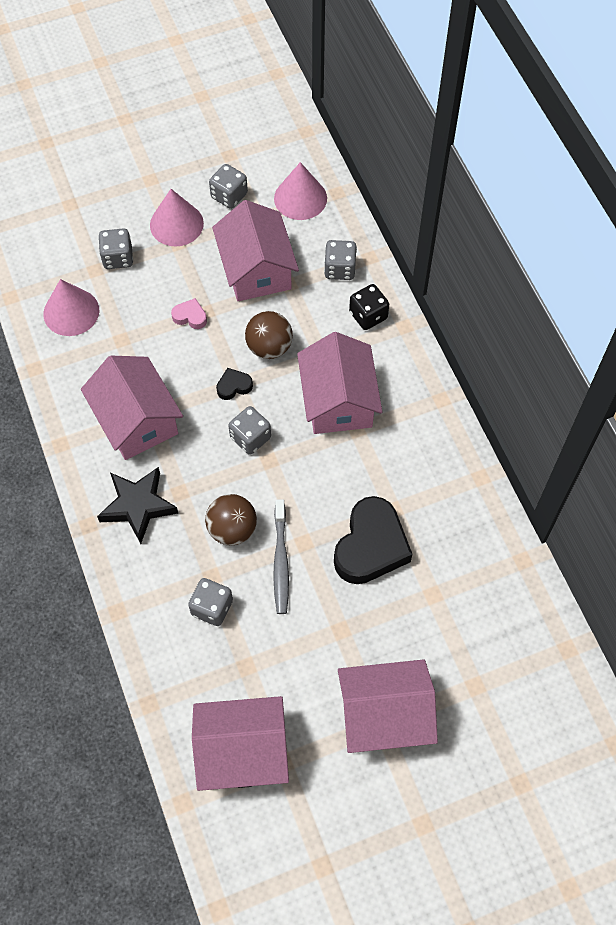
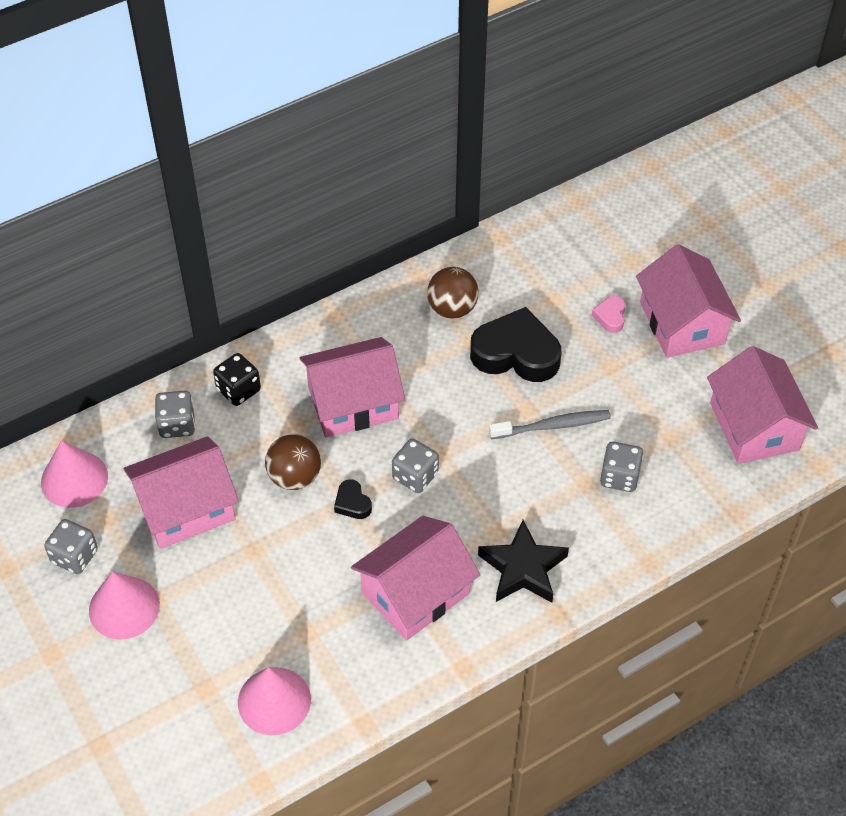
camera: 100 degrees left, 10 degrees down
(118, 258) = (184, 664): grey dice -> none
(190, 316) = (263, 565): pink heart -> pink heart (610, 317)
(232, 529) = (528, 474): brown ball -> brown ball (452, 308)

